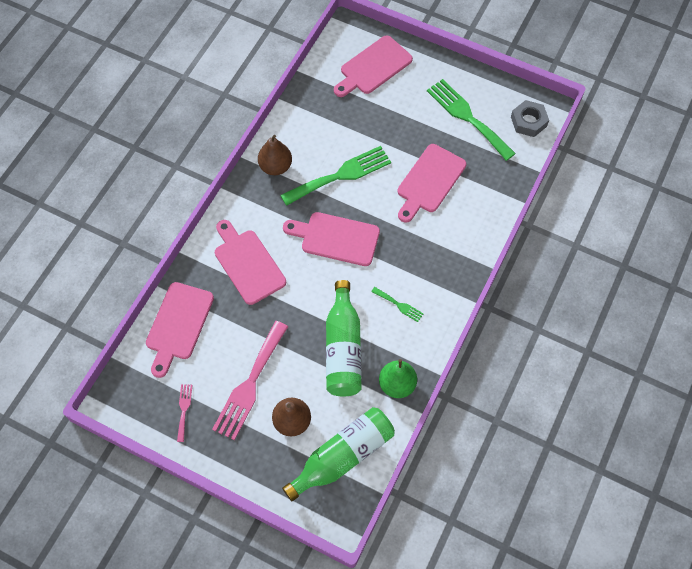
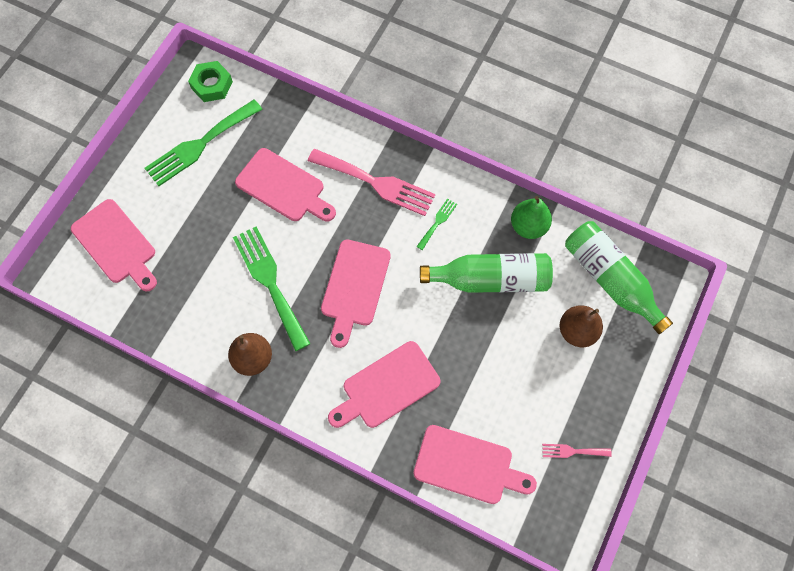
camera: 90 degrees left, 5 degrees up
(250, 384) = (537, 378): pink fork -> pink fork (376, 183)
(528, 121) = (212, 85): grey nut -> green nut

